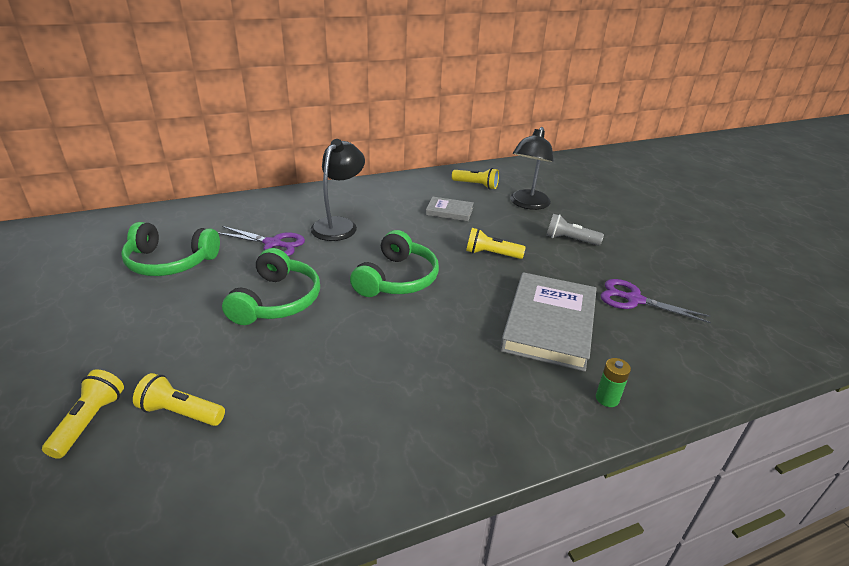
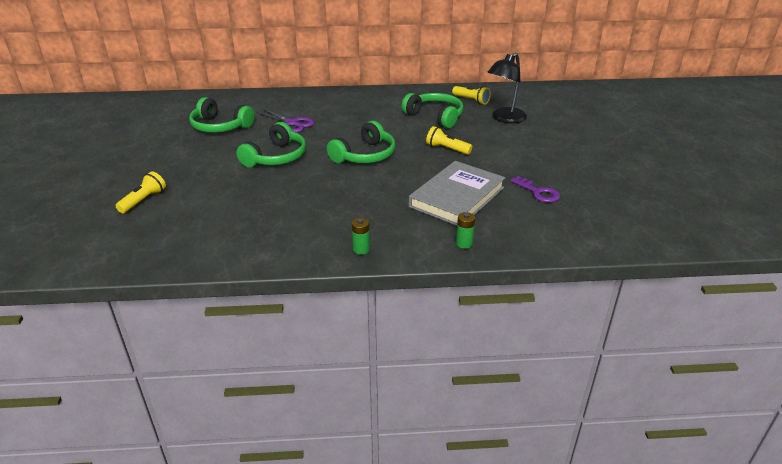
camera: 20 degrees right, 0 degrees up
(181, 412) = (192, 205): yellow flashlight -> none
(339, 225) = (344, 117): black lamp -> none
(449, 211) = (435, 117): grey book -> green headphones
(482, 442) = (361, 249): none -> green battery
(570, 240) = (520, 147): grey flashlight -> none
(634, 300) = (538, 192): purple scissors -> purple key

